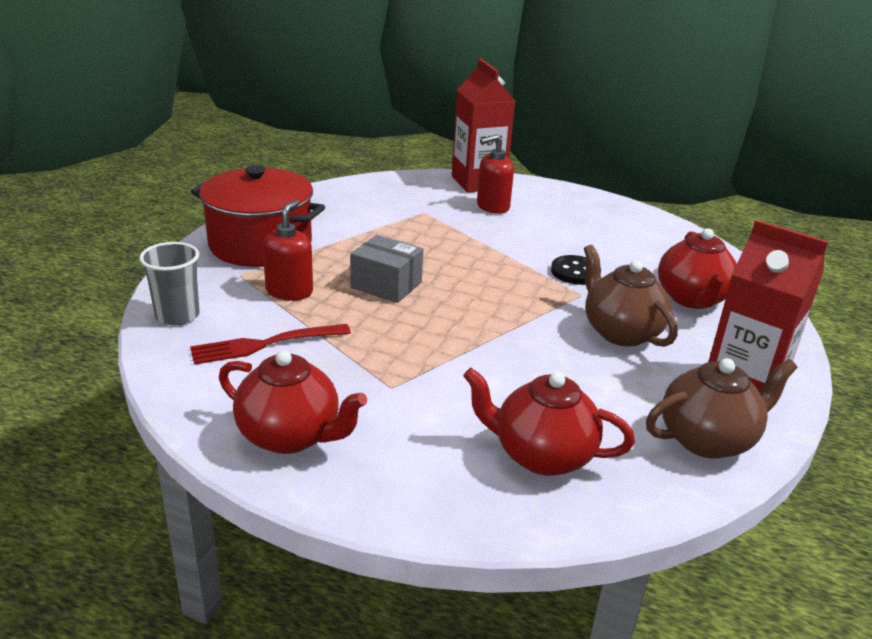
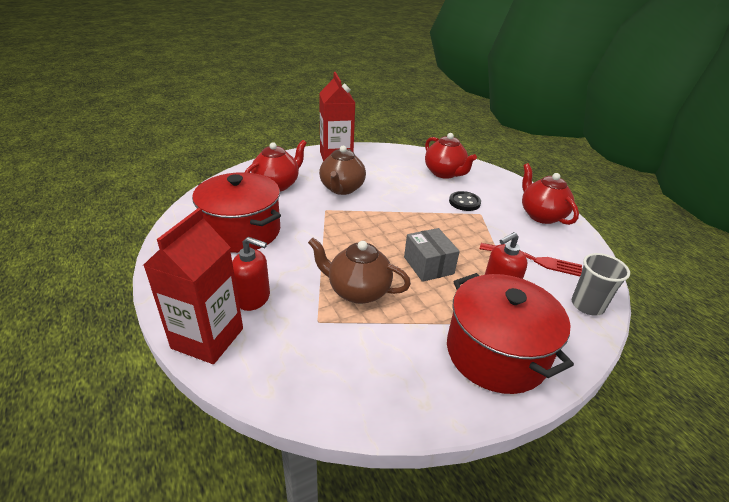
camera: 140 degrees left, 5 degrees up
(575, 272) = (303, 221): black button -> black button (464, 202)
(604, 240) = (242, 231): none -> red pot
(708, 439) = (379, 154): brown teapot -> brown teapot (357, 291)

